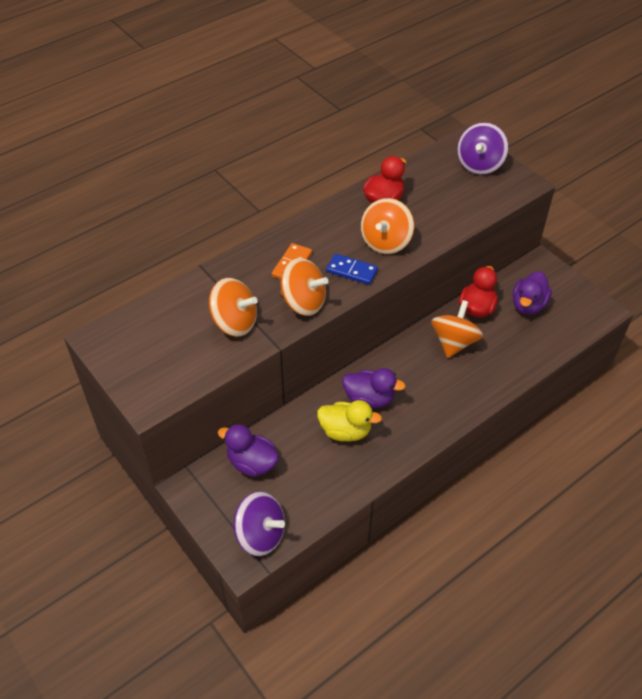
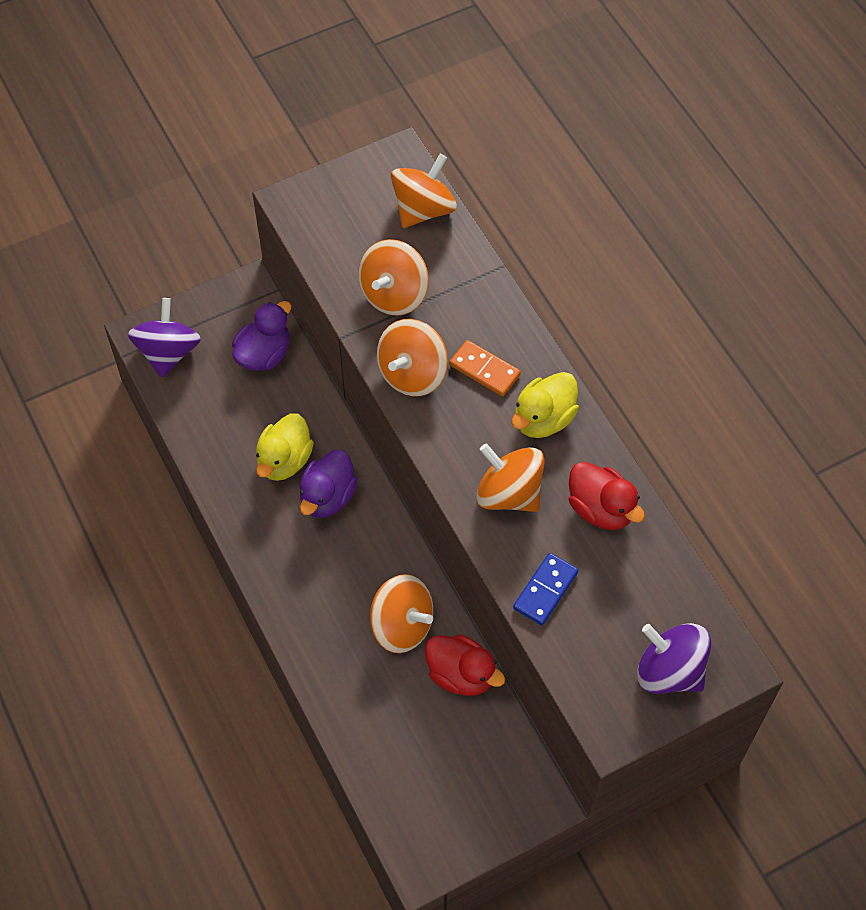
camera: 100 degrees right, 10 degrees up
(150, 316) = (423, 209): none -> orange spinning top
(260, 535) = (168, 352): purple spinning top -> purple spinning top turned 150 degrees clockwise
(325, 232) = (543, 419): none -> yellow duck
(352, 271) = (459, 440): blue domino -> blue domino (545, 590)
(528, 305) = (453, 752): purple duck -> none

